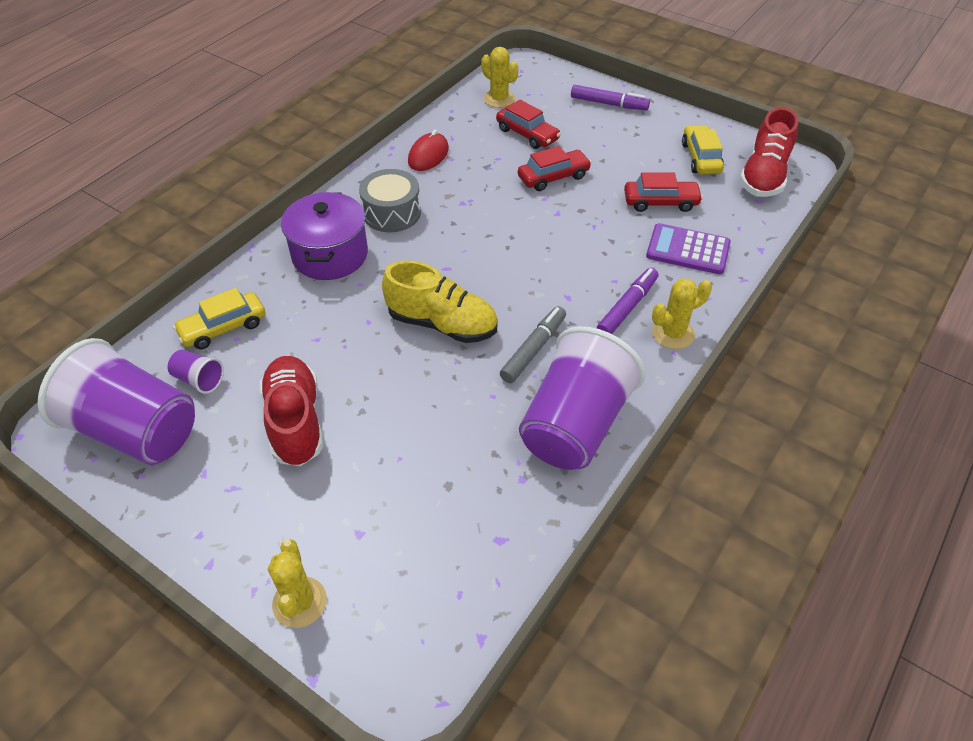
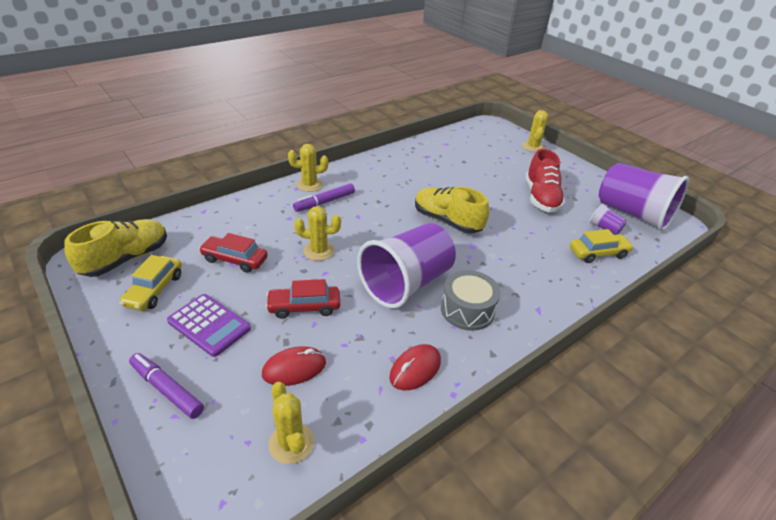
camera: 165 degrees left, 10 degrees down
(330, 255) = (524, 285): purple pot -> none
(527, 134) = (294, 368): red car -> red mouse
(533, 349) = (396, 196): grey marker -> none
(575, 425) = (392, 165): purple cup -> purple cup (406, 283)
(581, 235) = (319, 251): none -> yellow cactus
(688, 250) = (252, 222): purple calculator -> purple calculator (209, 325)
(764, 176) = (126, 259): red shoe -> yellow shoe

